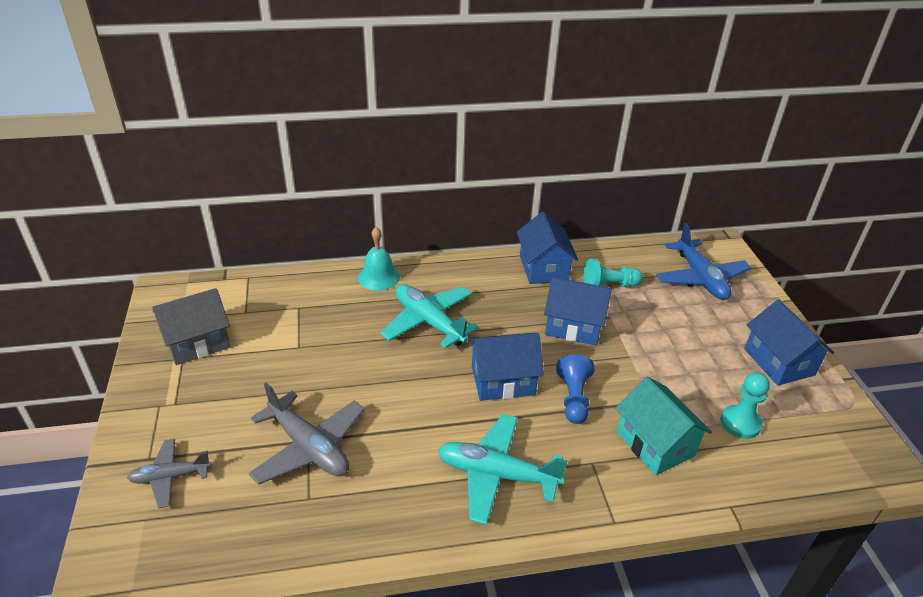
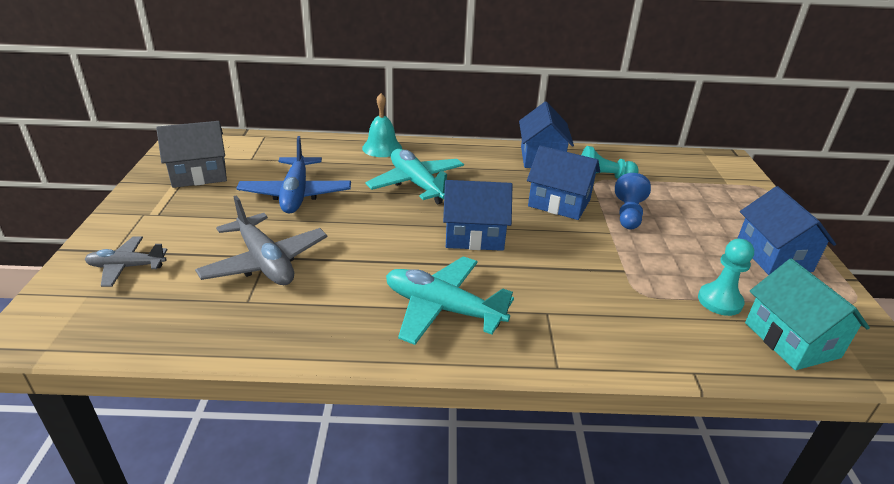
camera: 10 degrees right, 5 degrees down
(573, 398) = (542, 258): blue pawn -> blue pawn (628, 214)
(655, 444) = (620, 306): turquoise house -> turquoise house (791, 340)
(700, 278) = (700, 181): blue plane -> blue plane (296, 194)

